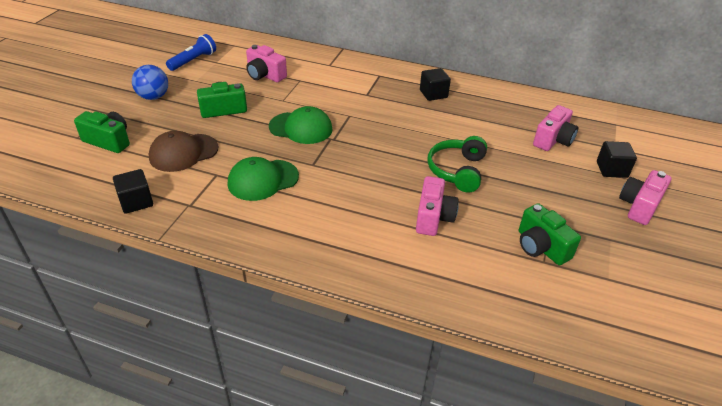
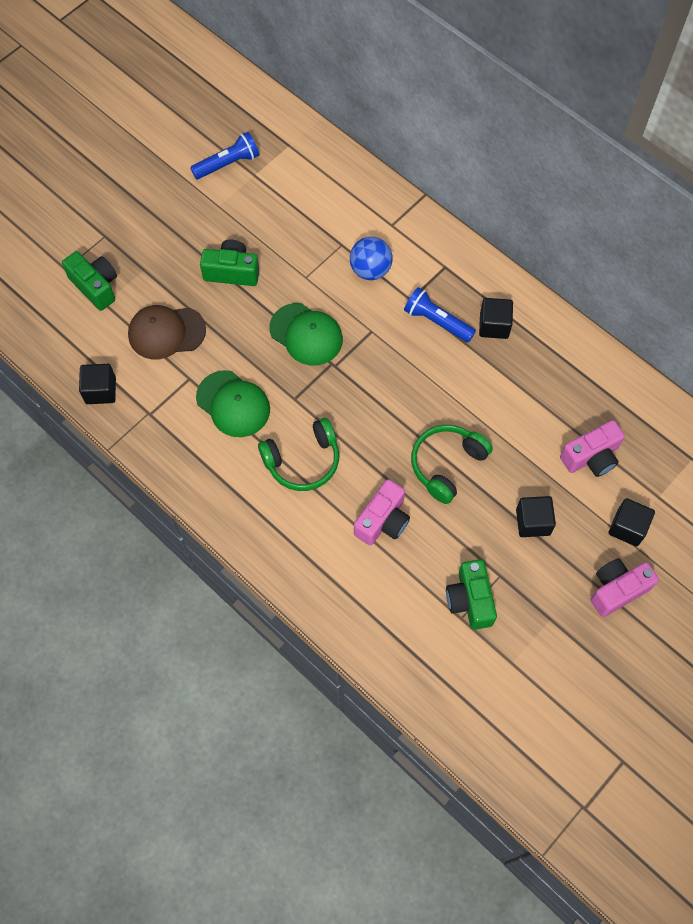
camera: 25 degrees right, 25 degrees up
(153, 97) = (162, 223): blue ball -> blue ball (370, 270)
(263, 180) = (233, 404): green cap -> green cap turned 135 degrees counterclockwise
(265, 75) = (303, 221): pink camera -> none
(342, 199) = (303, 461): none -> green headphones
(393, 100) = (437, 321): none -> blue flashlight
(545, 185) = (533, 522): none -> black cube

